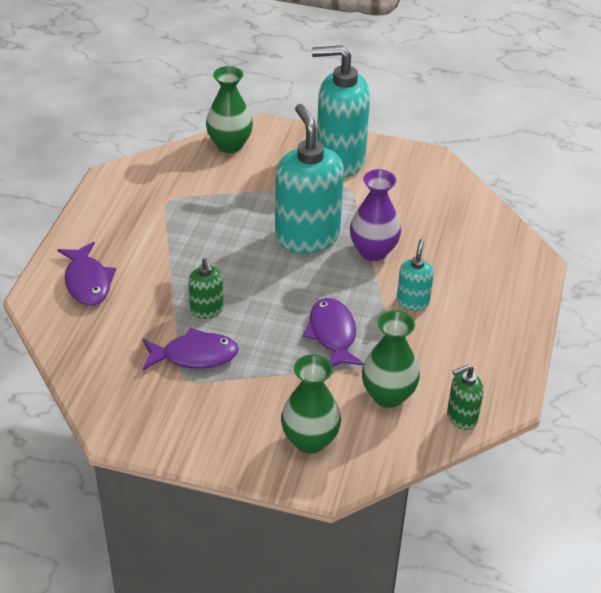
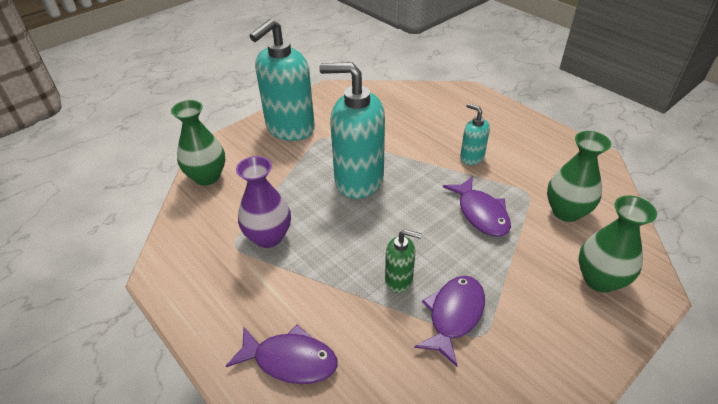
camera: 55 degrees left, 0 degrees up
(332, 334) = (481, 213): purple fish -> purple fish turned 135 degrees counterclockwise
(373, 251) = (403, 154): purple vase -> purple vase (268, 237)
(461, 417) = (606, 184): green soap dispenser -> none

